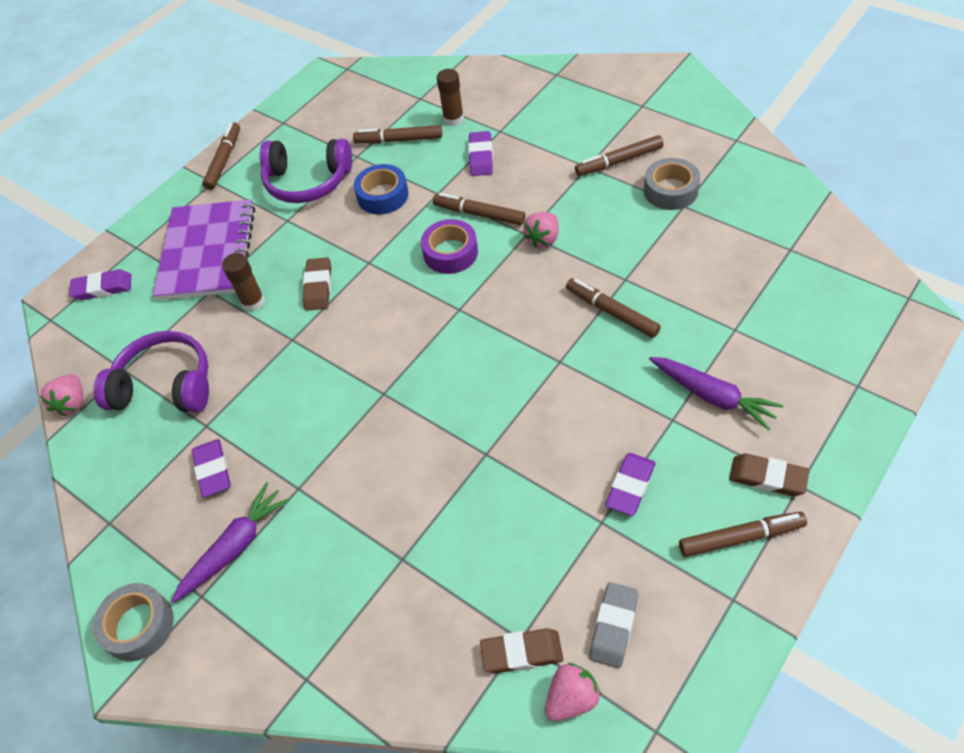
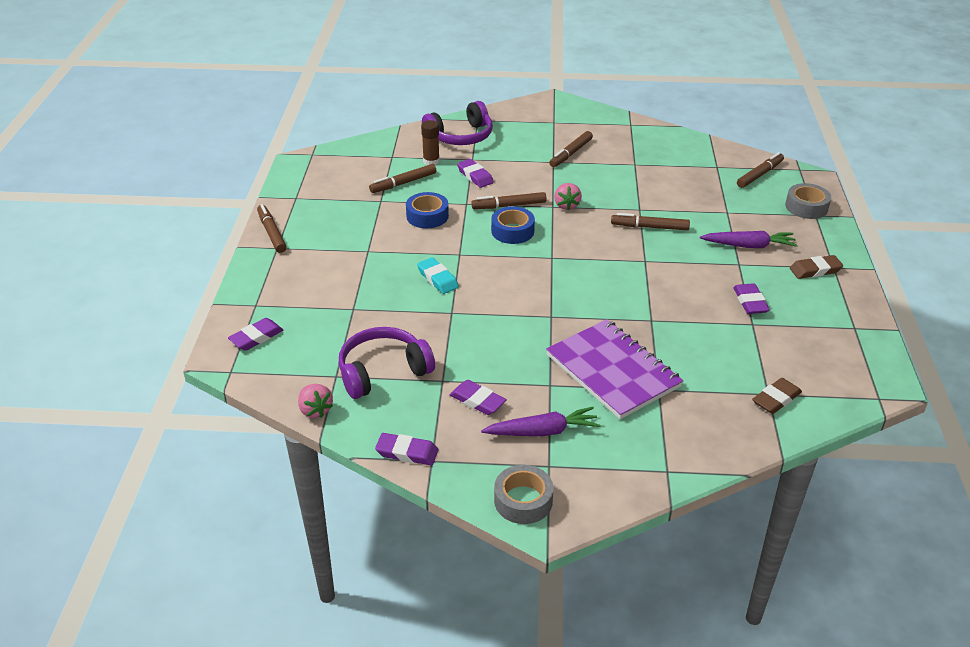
camera: 40 degrees left, 15 degrees down
(97, 500) = (407, 452): none -> purple eraser
(207, 252) = (324, 288): purple notebook -> purple notebook (612, 371)
(235, 547) = (542, 431): purple carrot -> purple carrot turned 75 degrees clockwise
(253, 302) = (396, 303): brown glue stick -> none
(307, 181) = (358, 225): purple headphones -> purple headphones (460, 136)
(318, 287) = (437, 279): brown eraser -> turquoise eraser
(450, 253) = (512, 231): purple tape -> blue tape
(571, 698) = (824, 405): pink strawberry -> none
(613, 626) = (810, 365): grey eraser -> none
(670, 190) = (619, 159): grey tape -> grey tape (806, 207)
(741, 538) = (830, 300): brown marker -> brown marker (760, 175)

